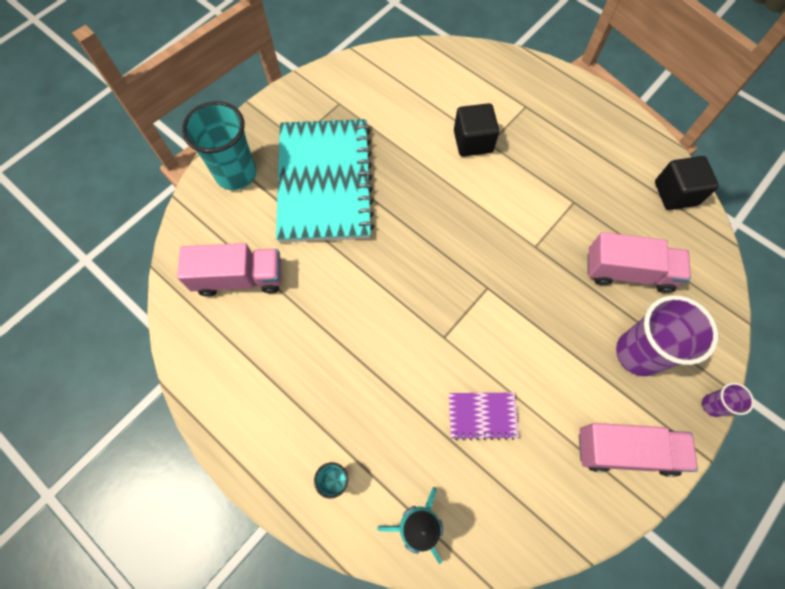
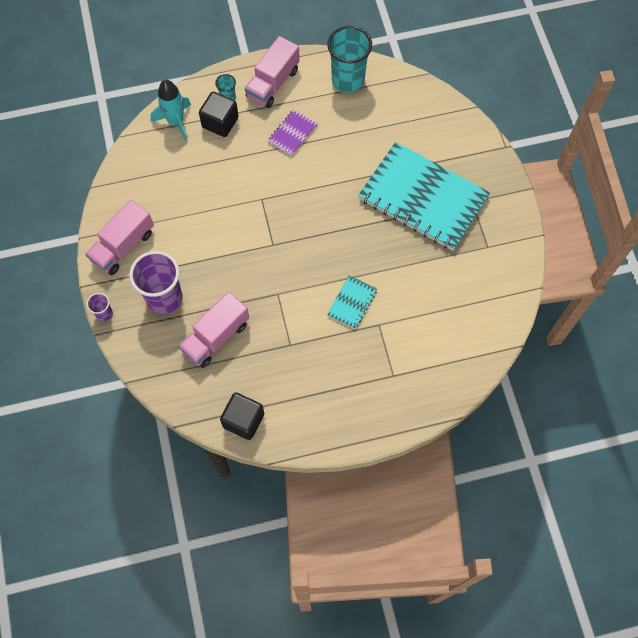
camera: 125 degrees right, 0 degrees up
(236, 173) = (468, 150): turquoise cup -> turquoise cup (348, 80)
(239, 278) = (385, 114): pink truck -> pink truck (273, 83)
(473, 141) = (388, 314): black cube -> black cube (220, 122)
(482, 415) = (202, 188): purple notebook -> purple notebook (292, 134)
(487, 177) = (352, 303): none -> turquoise notebook

